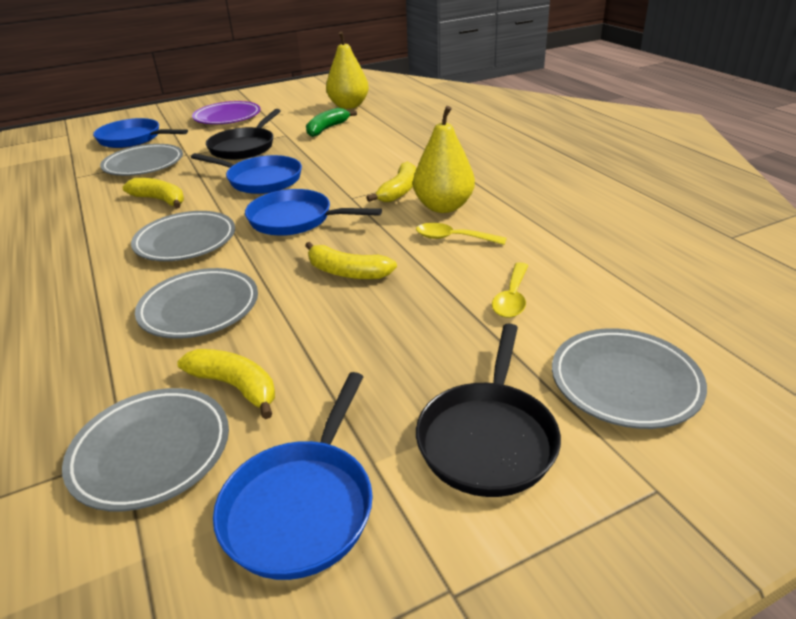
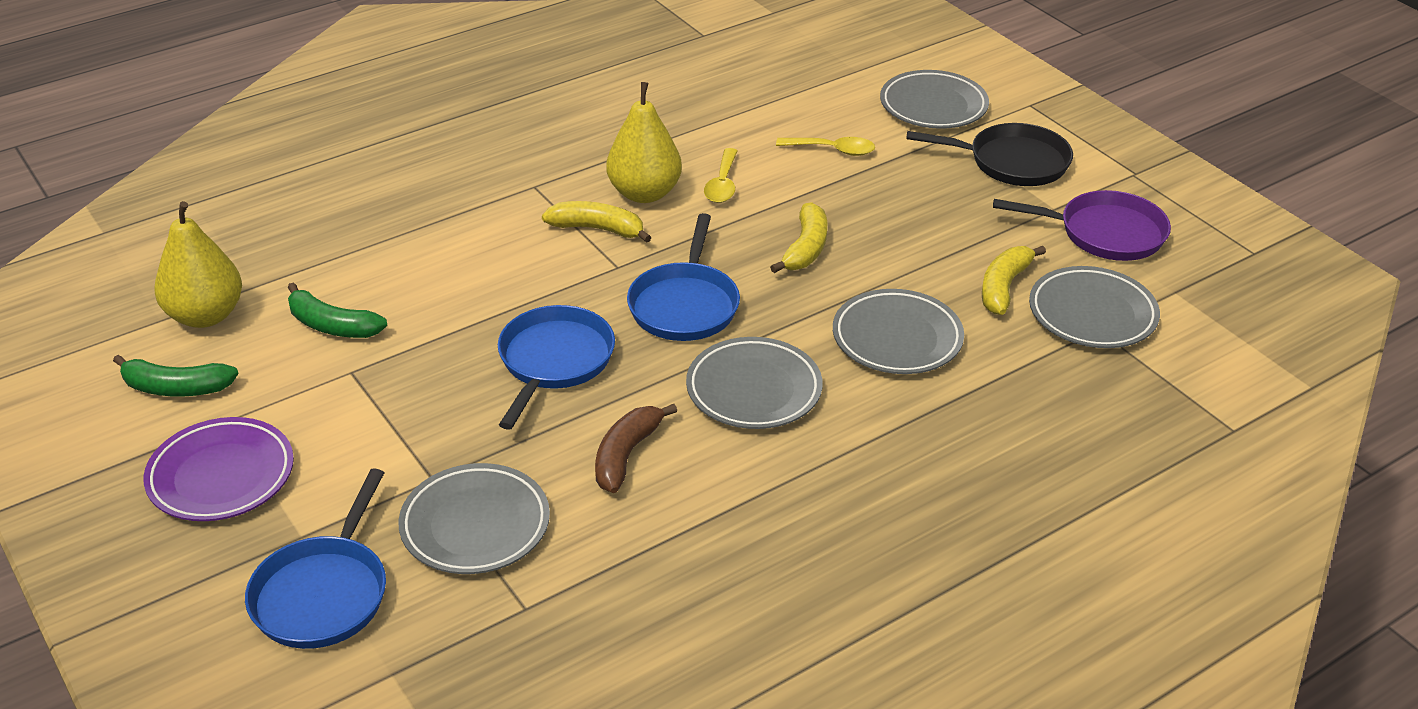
camera: 100 degrees left, 5 degrees up
(160, 200) = (626, 455): yellow banana -> brown banana
(244, 147) = (406, 411): black pan -> none
(295, 106) = (176, 388): none -> green banana
(302, 506) = (1105, 233): blue pan -> purple pan

